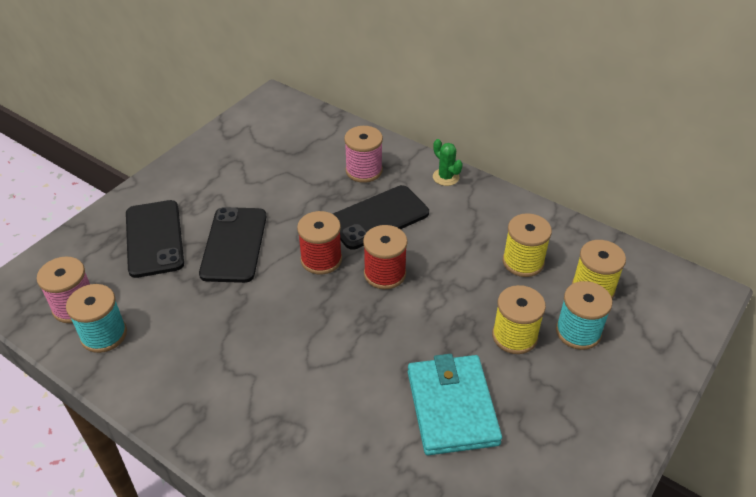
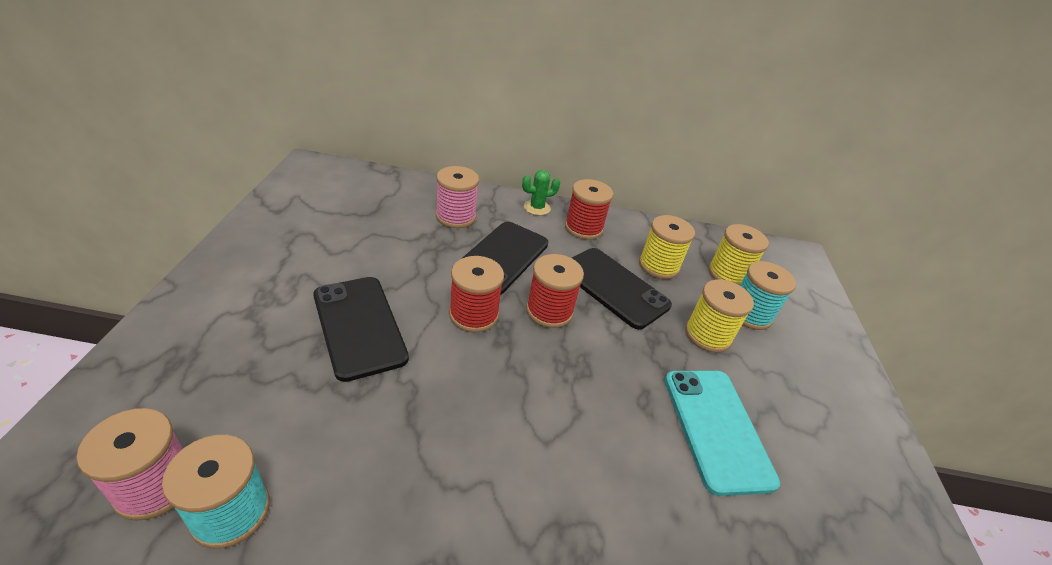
camera: 35 degrees left, 5 degrees down
(154, 238) = (241, 348): black phone -> black phone (613, 287)
(445, 177) = (537, 208): green cactus -> green cactus turned 45 degrees counterclockwise
(452, 407) = (716, 428): turquoise wallet -> turquoise phone
(476, 207) = (583, 228): none -> red spool

